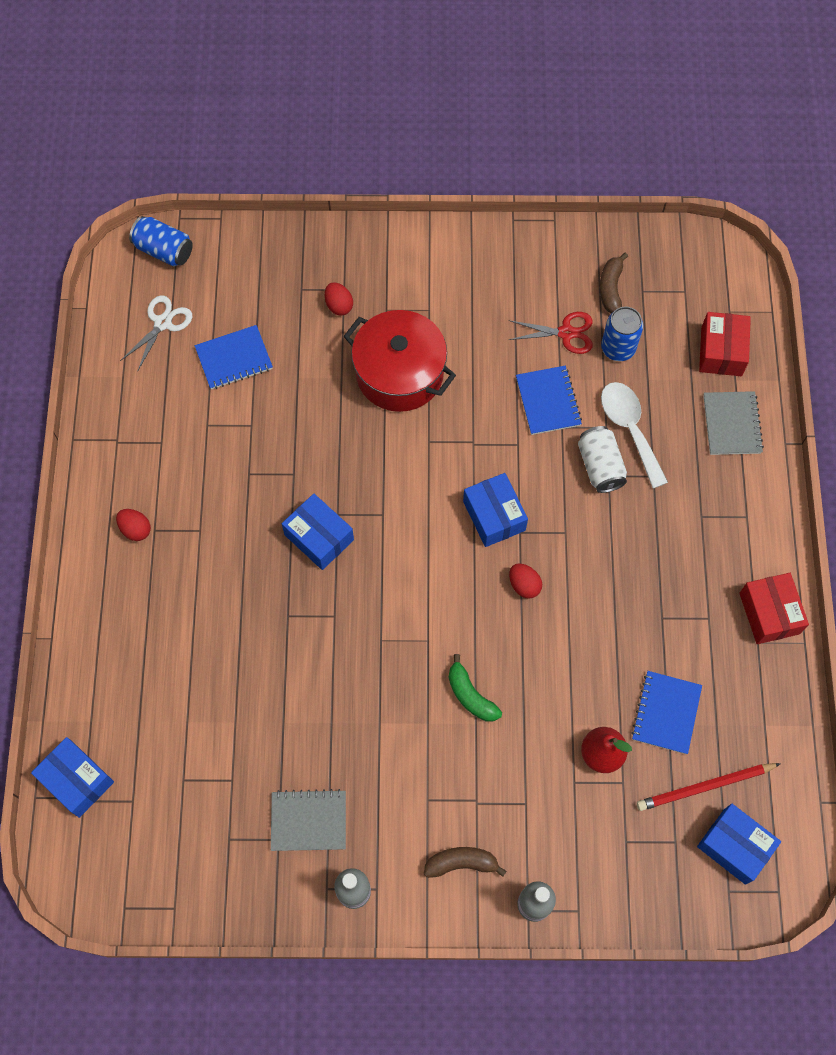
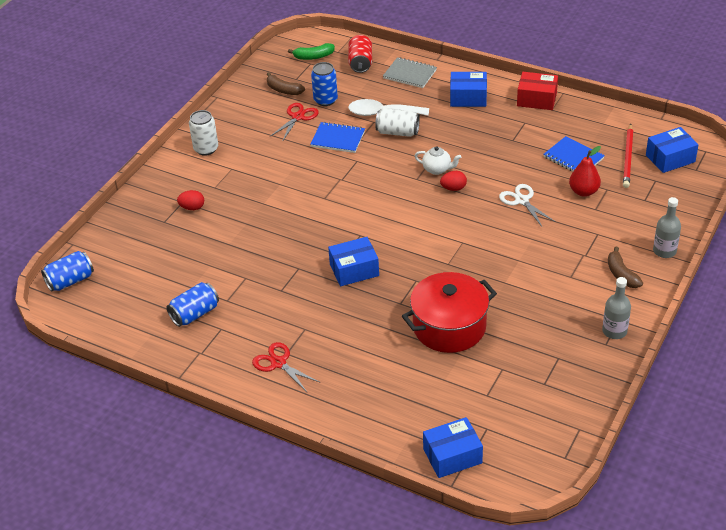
camera: 60 degrees left, 25 degrees down
(136, 529) = (278, 363): red egg -> red scissors
(163, 323) = (128, 299): white scissors -> white scissors (522, 200)
(171, 403) = (195, 314): none -> blue can
(234, 359) = (187, 271): blue notebook -> none
(308, 821) = (553, 338): grey notebook -> none
(399, 374) = (266, 196): red pot -> red pot (449, 327)
(449, 262) = (206, 149): none -> white can
(461, 863) = (621, 274): brown banana -> brown banana turned 45 degrees counterclockwise
(470, 695) = (512, 235): green banana -> green banana (313, 57)
(494, 516) = (397, 186): blue box -> blue box (468, 97)
(551, 549) = (437, 169): none -> white teapot
(721, 351) = (360, 63): red box -> red can

